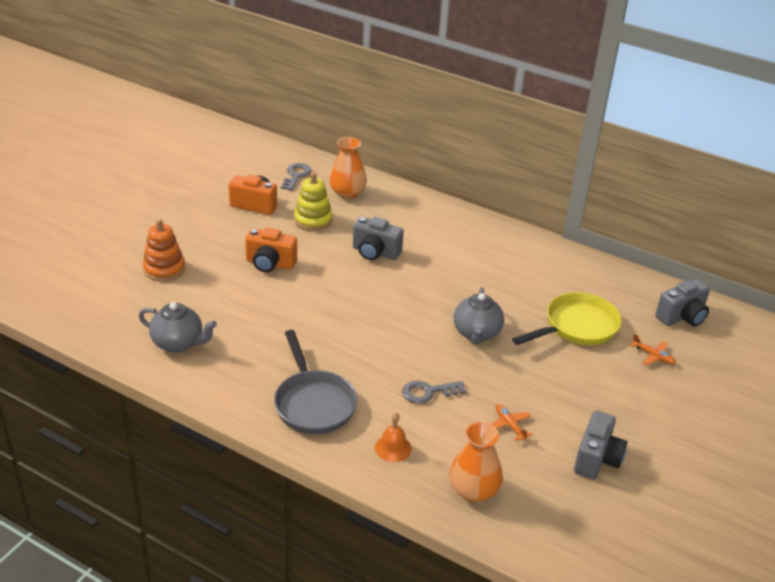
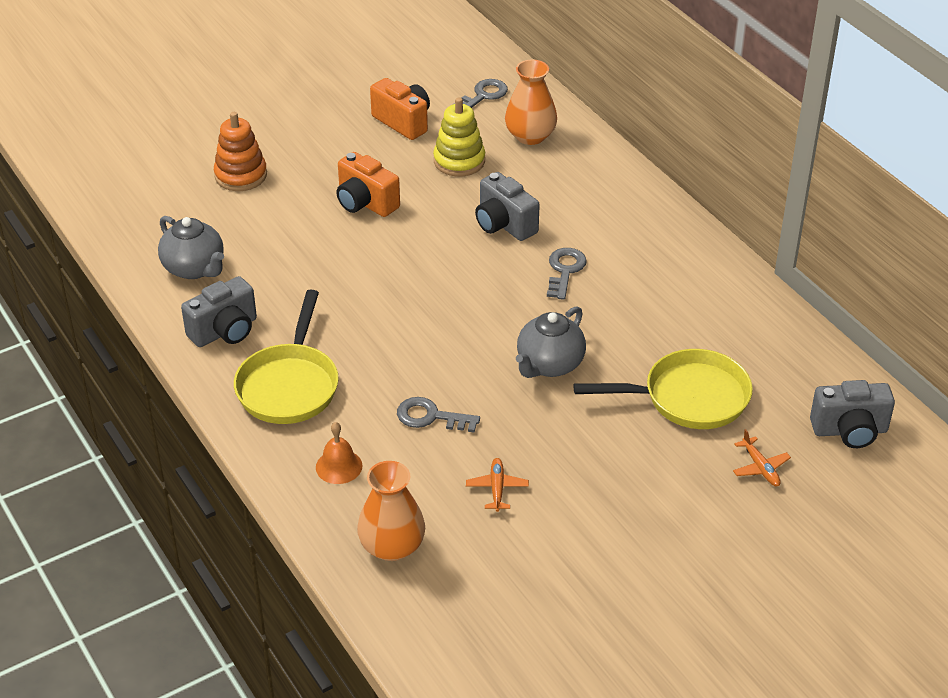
camera: 30 degrees right, 5 degrees up
(313, 403) = (289, 385): grey pan -> yellow pan
(437, 271) = (565, 270): none -> grey key
(597, 459) = (571, 566): grey camera -> grey camera (225, 331)

